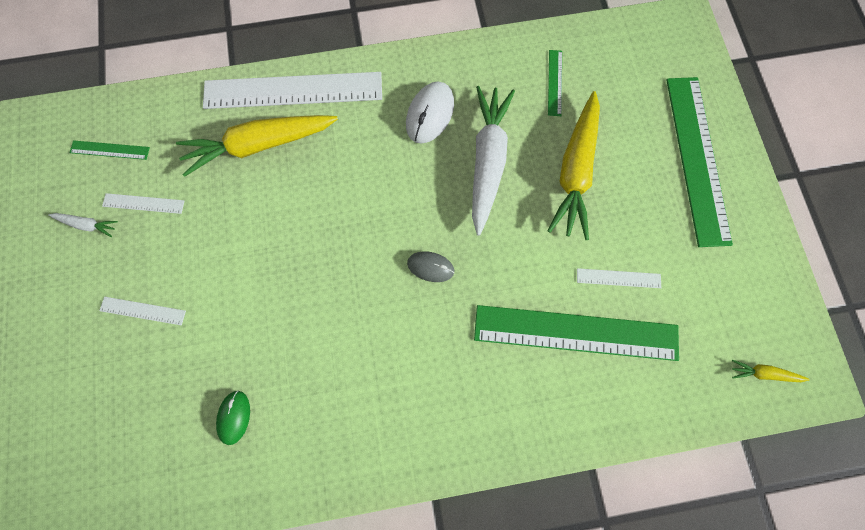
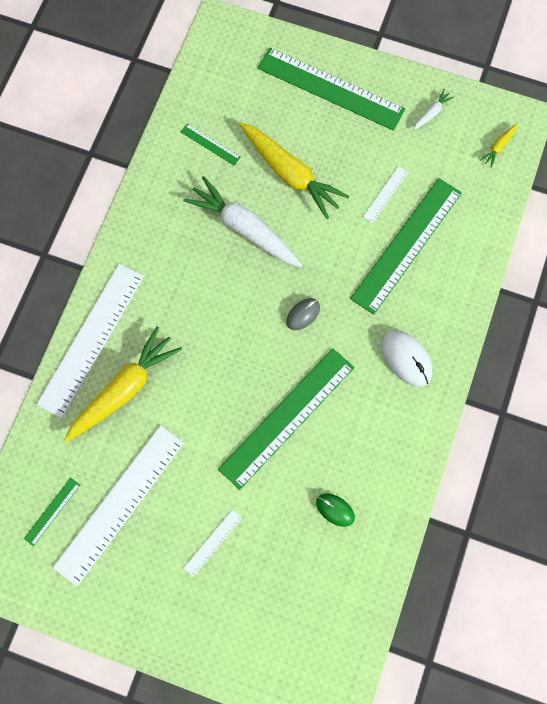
camera: 60 degrees left, 0 degrees up
(87, 225) = (111, 557): white carrot -> white carrot (432, 113)
(143, 203) = (120, 504): white ruler -> white ruler, size x2.35
(259, 145) = (124, 389): yellow carrot -> yellow carrot turned 150 degrees counterclockwise
(310, 312) = (287, 417): none -> green ruler
(430, 114) = (179, 248): white mouse -> white mouse (406, 359)

